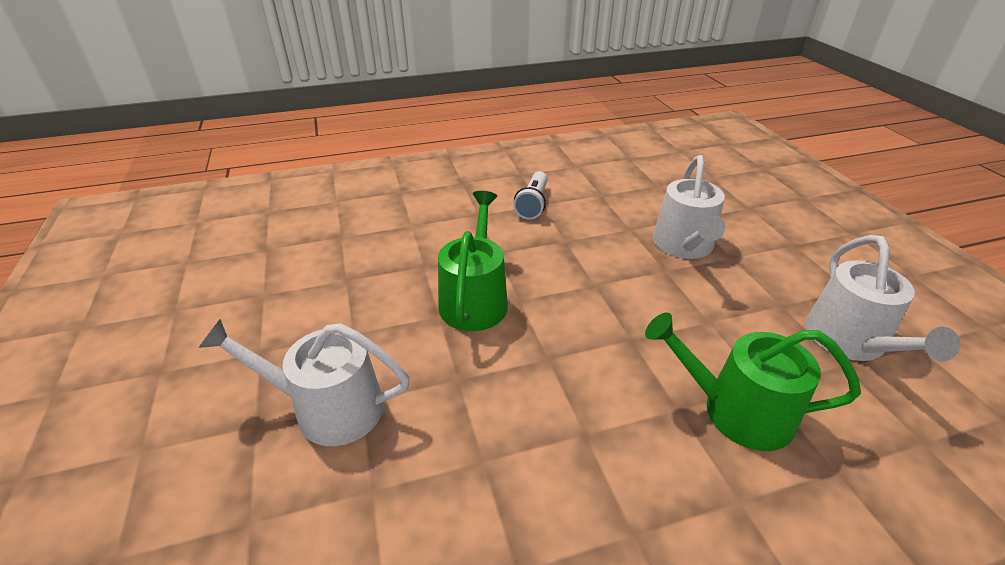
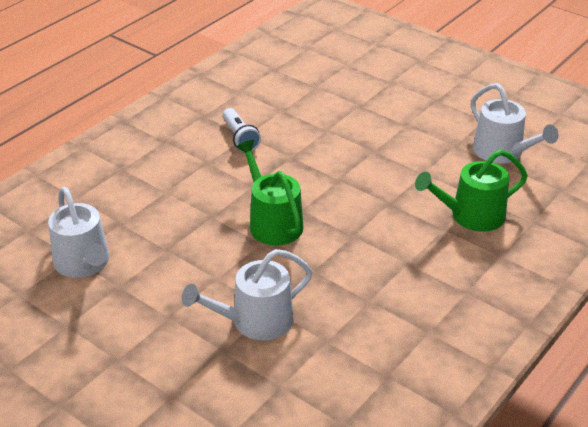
camera: 35 degrees left, 0 degrees up
(684, 246) = (371, 129): white watering can -> white watering can (84, 263)

